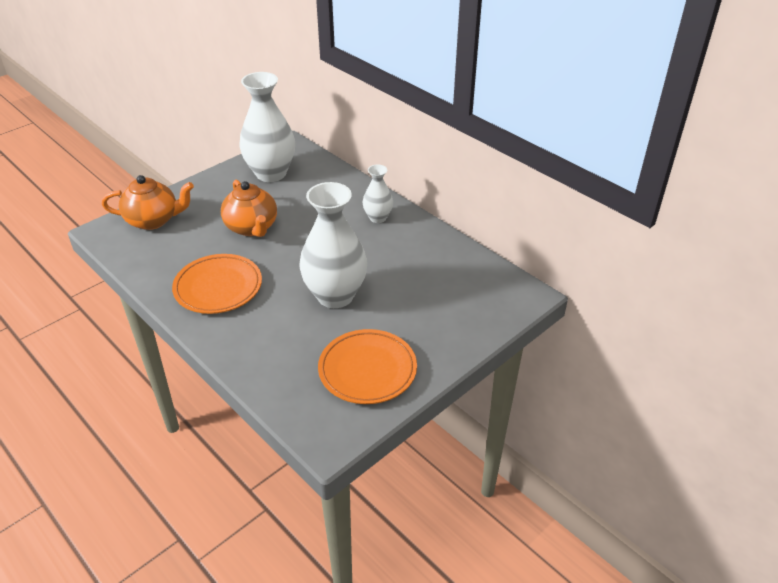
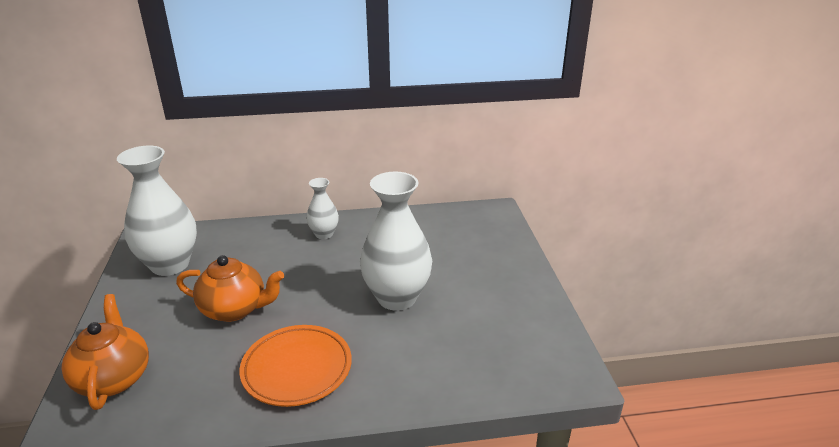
camera: 55 degrees left, 10 degrees down
(153, 220) = (114, 378): orange teapot -> orange teapot turned 45 degrees counterclockwise
(367, 370) = (508, 318): orange plate -> none

